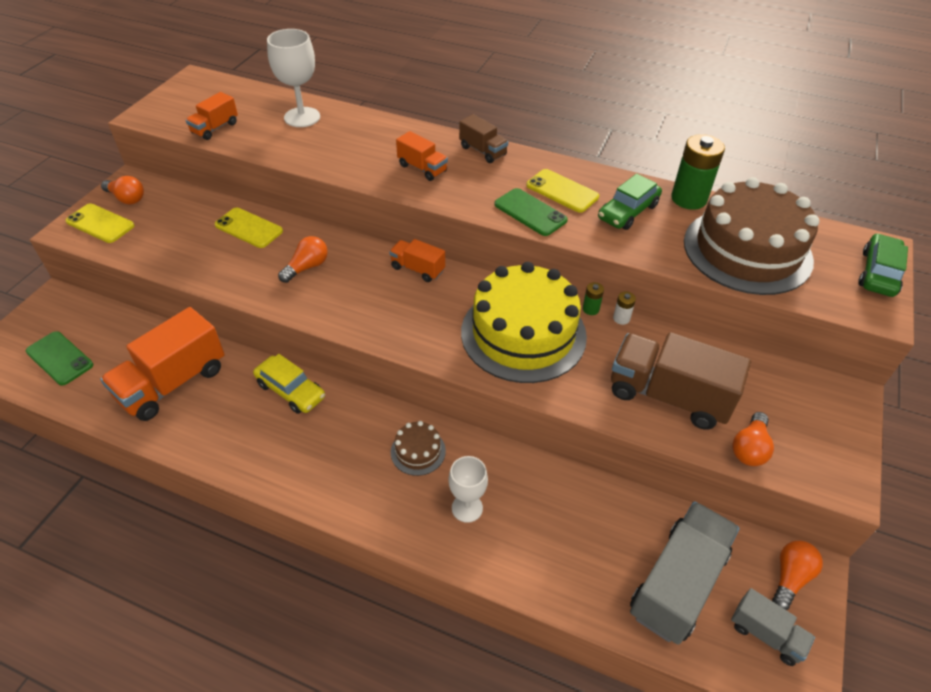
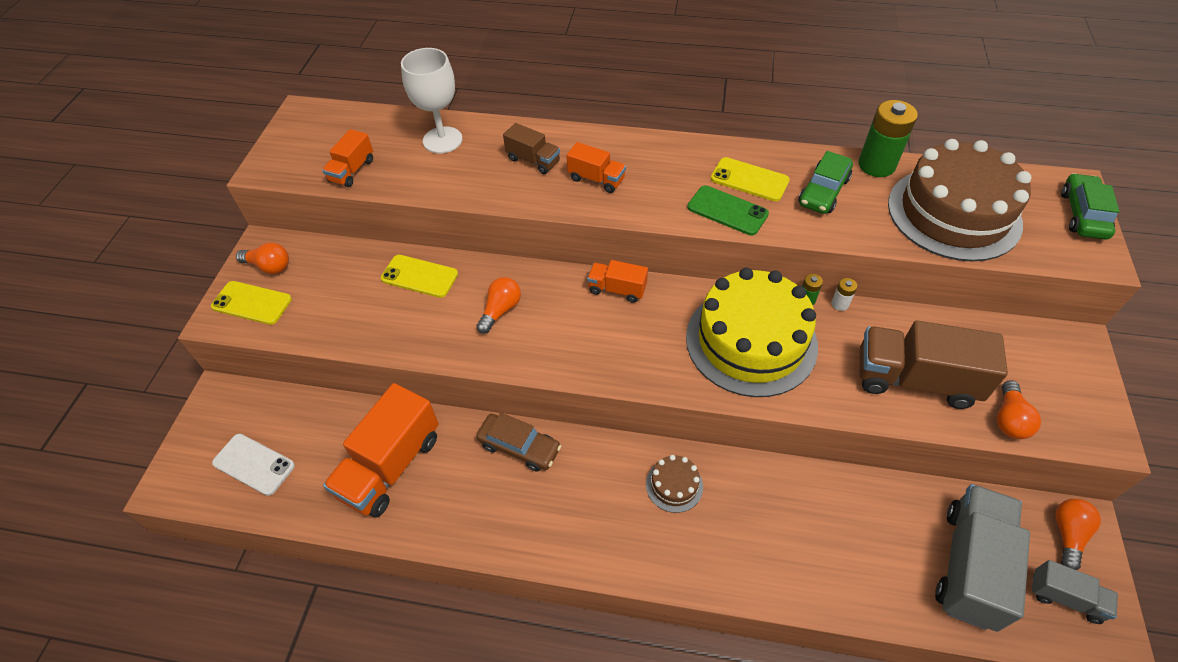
camera: 10 degrees left, 5 degrees up
(59, 358) = (254, 464): green phone -> white phone
(291, 390) = (519, 447): yellow car -> brown car
(467, 508) = (745, 535): white goblet -> none
(483, 151) = (650, 147): brown truck -> brown truck (533, 160)

